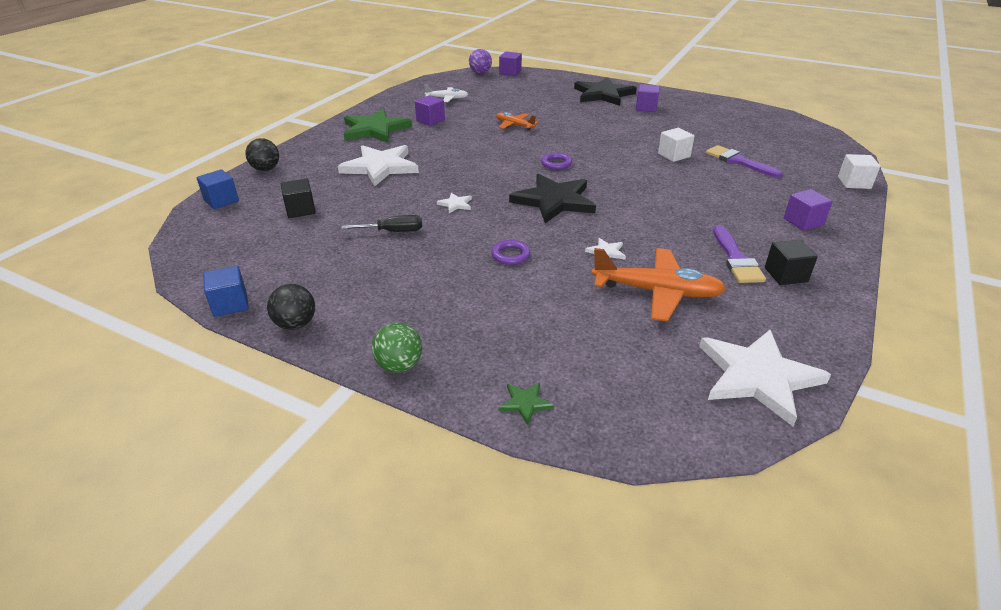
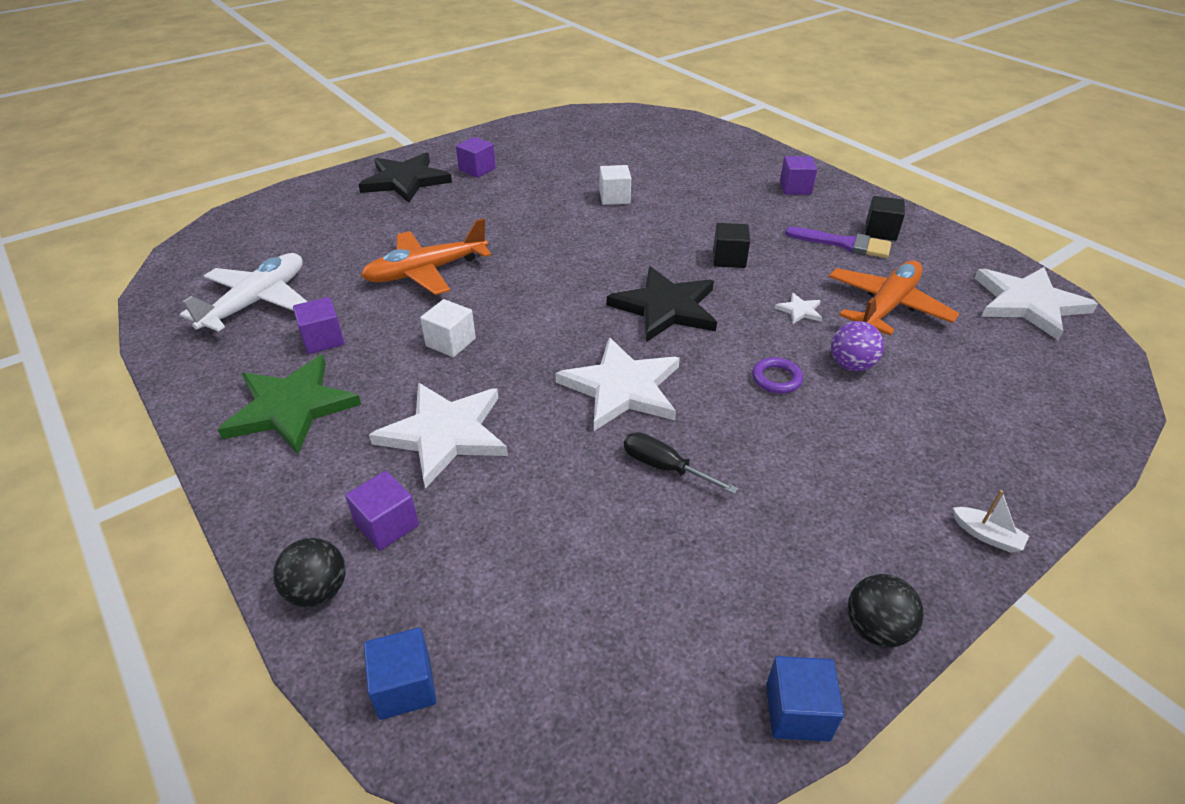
camera: 65 degrees left, 5 degrees up
(300, 210) = (527, 564): black cube -> black cube (729, 259)
(393, 232) = (664, 467): black screwdriver -> black screwdriver turned 75 degrees counterclockwise
(399, 365) = (986, 535): green ball -> white boat
(447, 98) = (257, 301): white plane -> white plane, size x1.78
(455, 204) = (622, 388): white star -> white star, size x2.40
(480, 73) = (195, 244): purple ball -> purple ball (851, 365)
(510, 72) = (233, 219): purple cube -> purple cube (387, 525)
(514, 125) = (426, 272): orange plane -> orange plane, size x1.78
(525, 403) = (1060, 452): green star -> none
(556, 163) = (570, 276): purple ring -> none
(738, 161) = (658, 171): purple brush -> none
(854, 183) = (740, 139): white cube -> white cube (450, 342)

